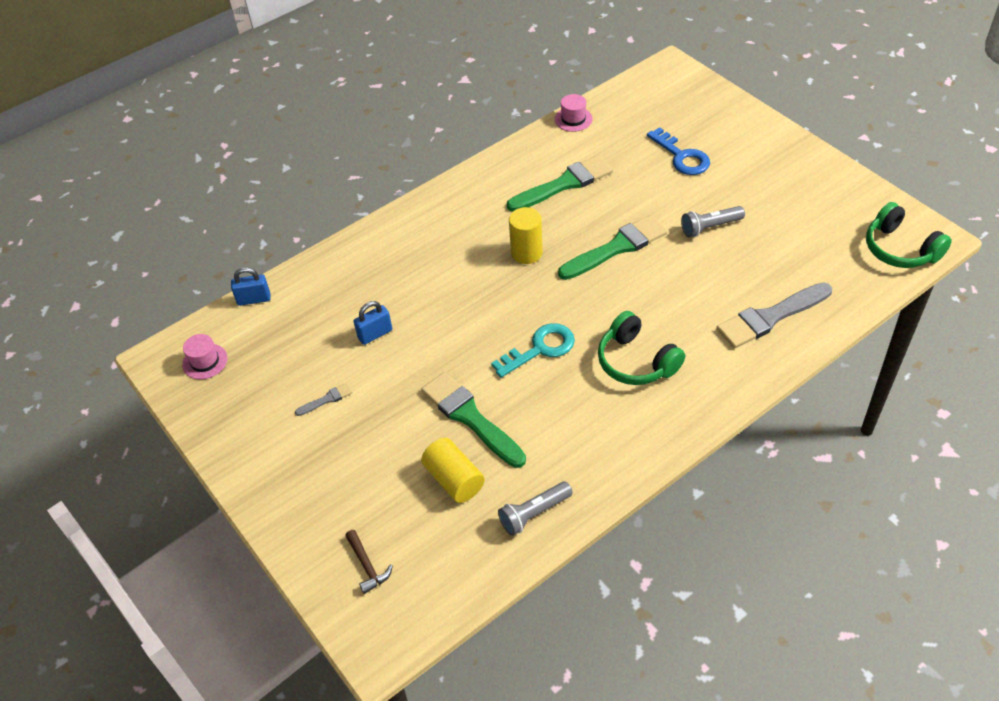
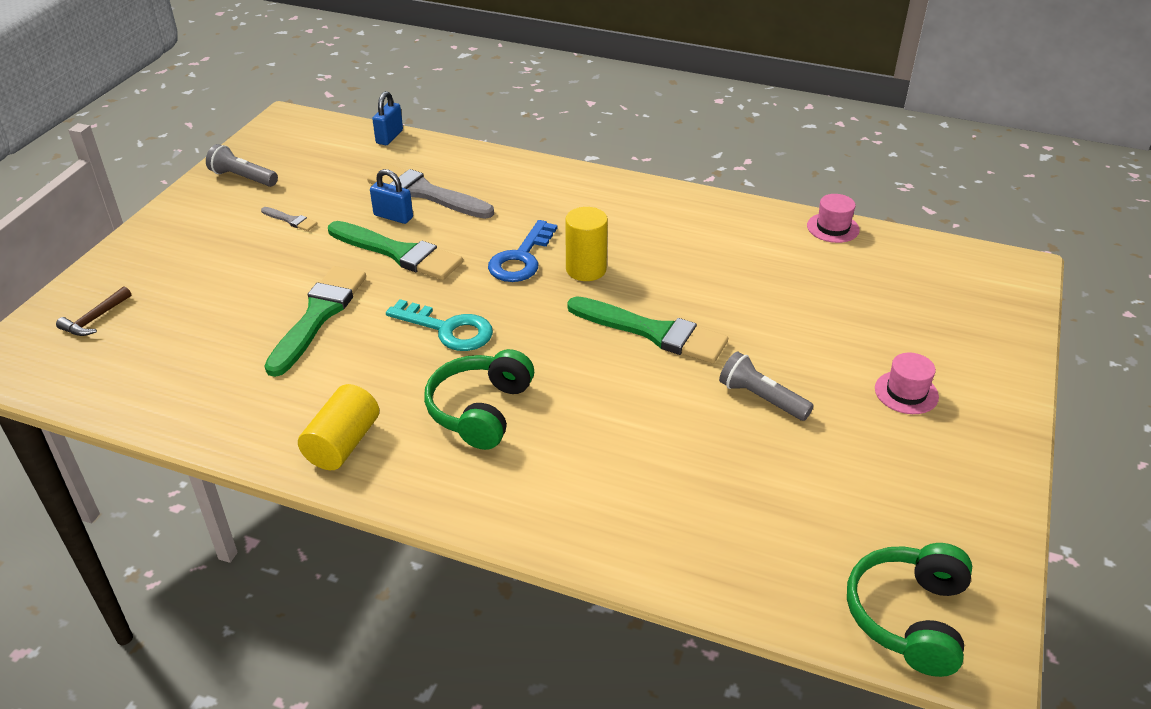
camera: 55 degrees right, 10 degrees down
(205, 361) = (297, 141): pink hat -> pink hat (906, 392)
(254, 299) = (389, 137): blue padlock -> blue padlock turned 60 degrees clockwise
(454, 479) = (228, 335): yellow cylinder -> yellow cylinder (343, 444)
(534, 513) = (207, 407): grey flashlight -> grey flashlight (243, 178)
(564, 184) = (719, 258): green brush -> green brush (398, 253)
(682, 156) = (864, 332): blue key -> blue key (521, 258)
(770, 317) = (646, 510): grey brush -> grey brush (425, 193)

